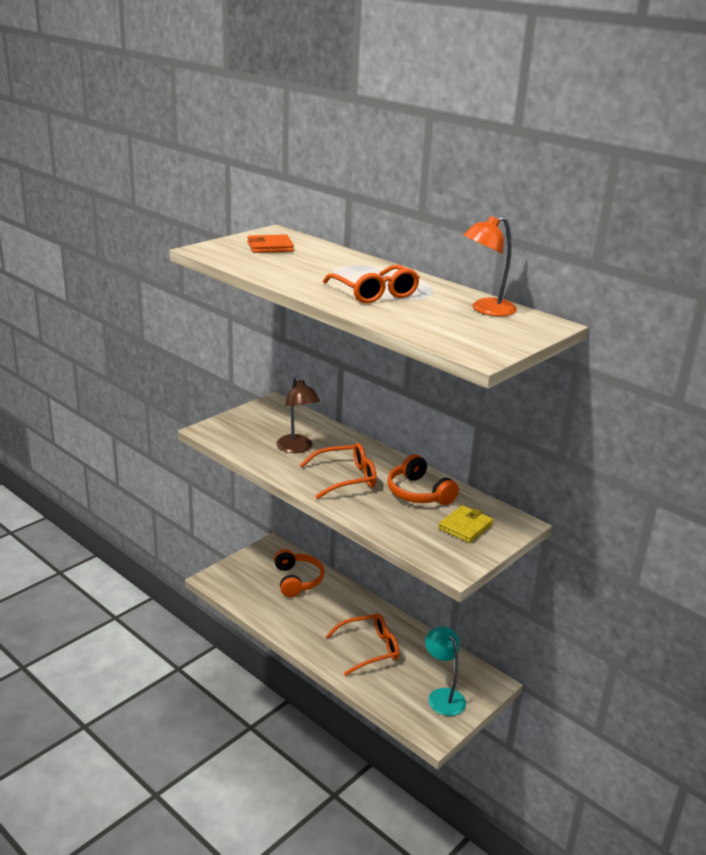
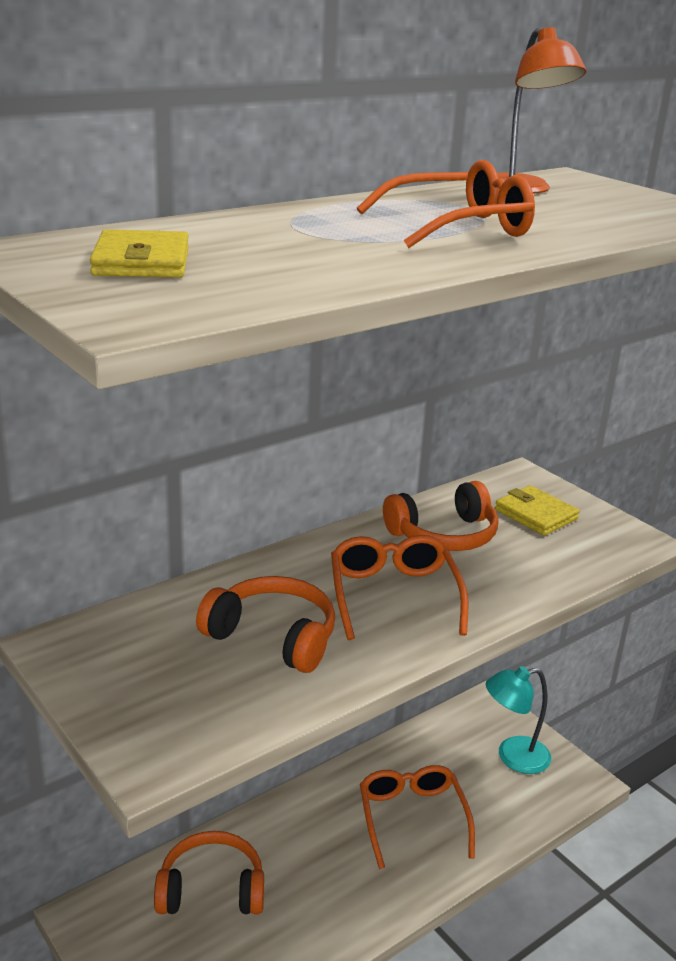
camera: 80 degrees left, 0 degrees up
(270, 247) = (141, 262): orange wallet -> yellow wallet
(297, 448) = (273, 637): brown lamp -> orange headphones

